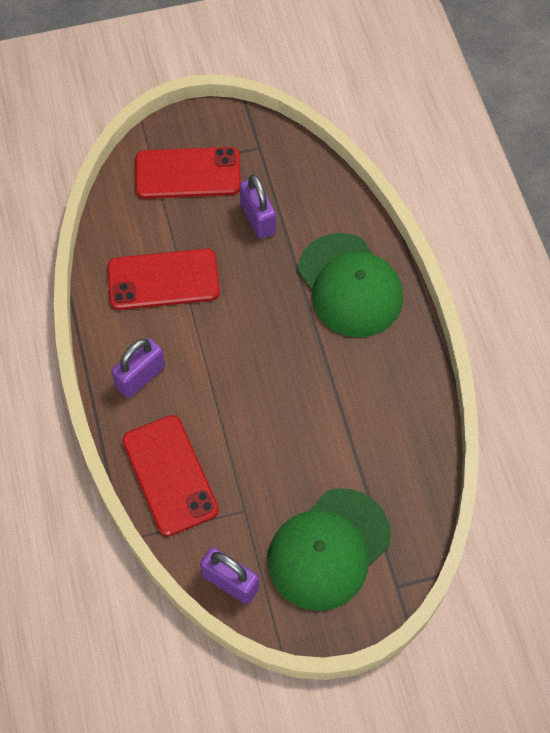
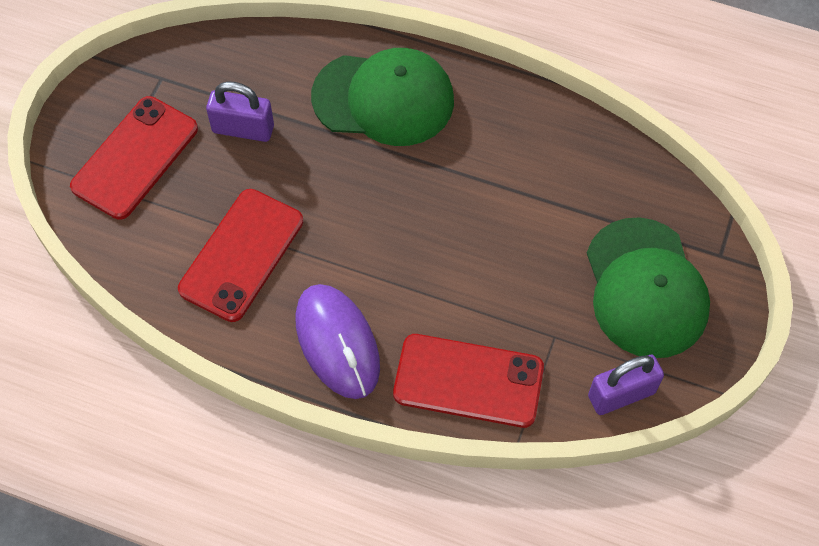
camera: 55 degrees left, 0 degrees up
(140, 377) = (337, 343): purple padlock -> purple mouse

